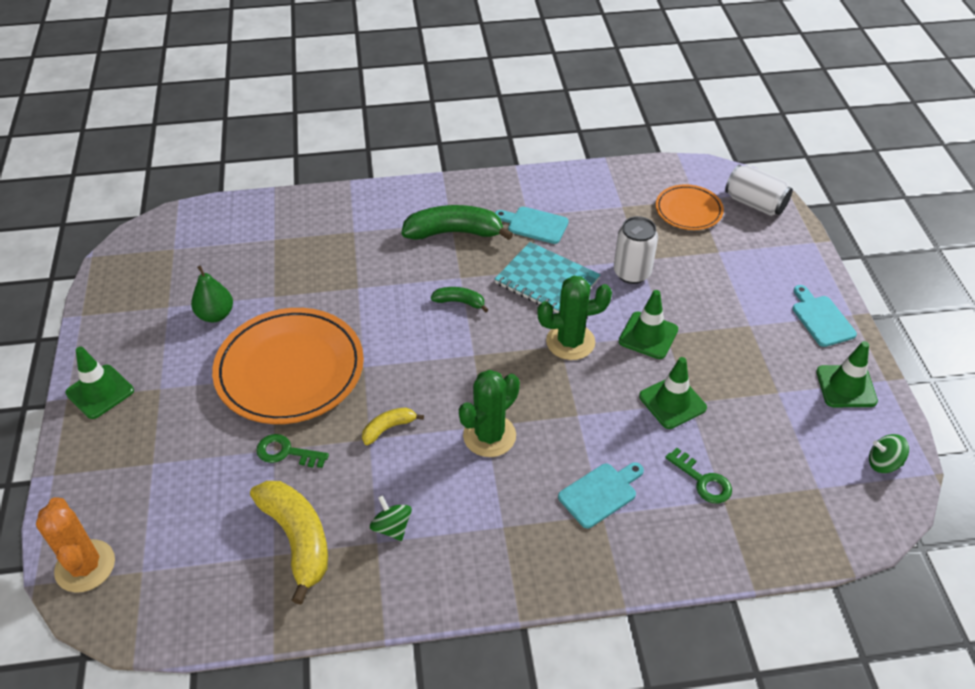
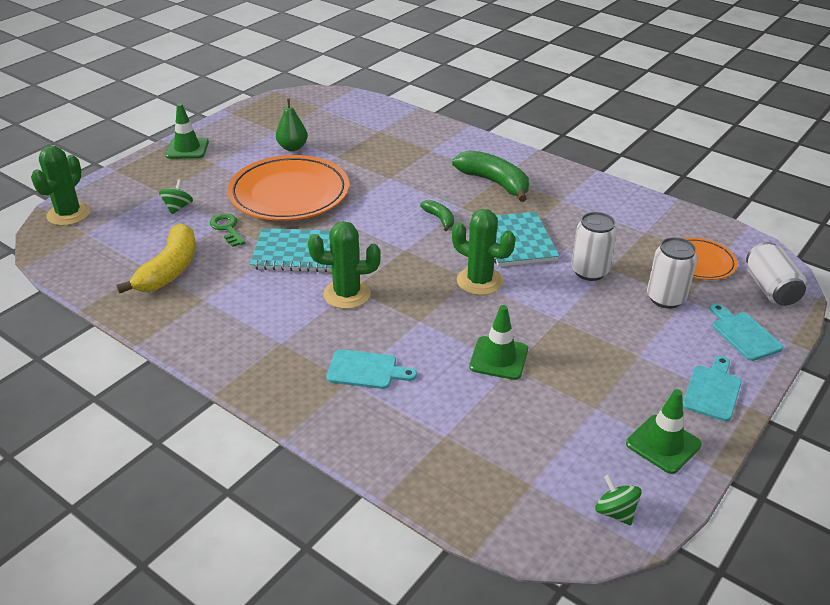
camera: 45 degrees right, 10 degrees down
(85, 566) = (68, 214): orange cactus -> green cactus
(388, 428) = (296, 252): yellow banana -> turquoise notebook
(392, 527) = (222, 298): green spinning top -> green spinning top (178, 207)
(534, 225) = (558, 207): turquoise cutting board -> turquoise cutting board (743, 334)
(648, 335) = (543, 312): green traffic cone -> none
(702, 480) = (447, 414): green key -> none
(707, 260) = (665, 298): none -> white can

